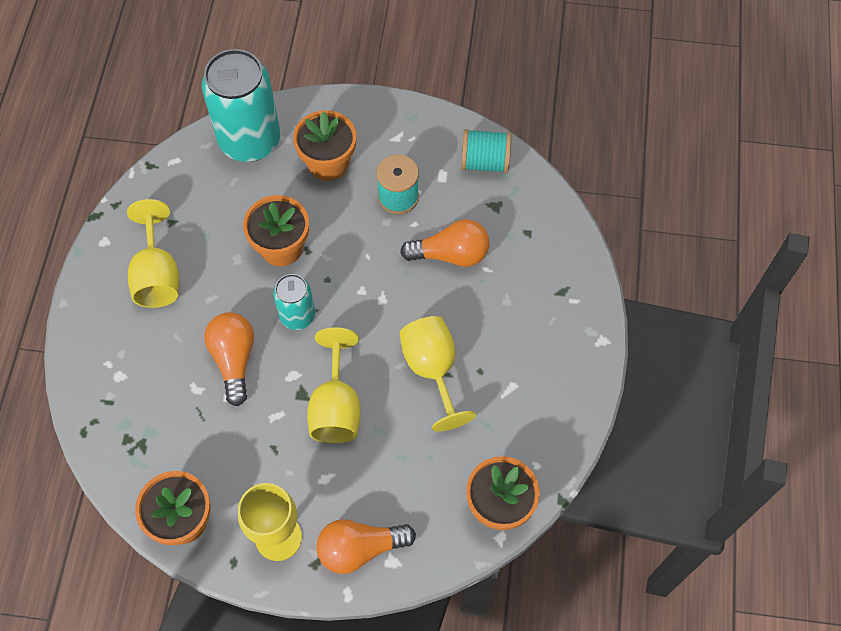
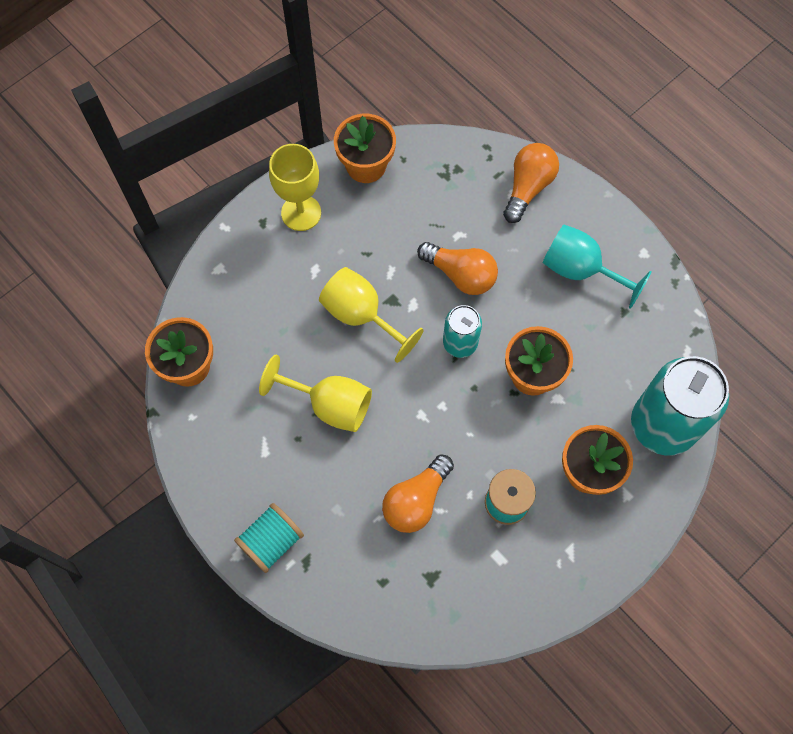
camera: 130 degrees right, 5 degrees up
(157, 275) = (580, 270): yellow goblet -> turquoise goblet
(360, 548) = (246, 256): orange light bulb -> orange light bulb (528, 187)
(484, 162) = (482, 607): turquoise spool -> turquoise spool (271, 541)

